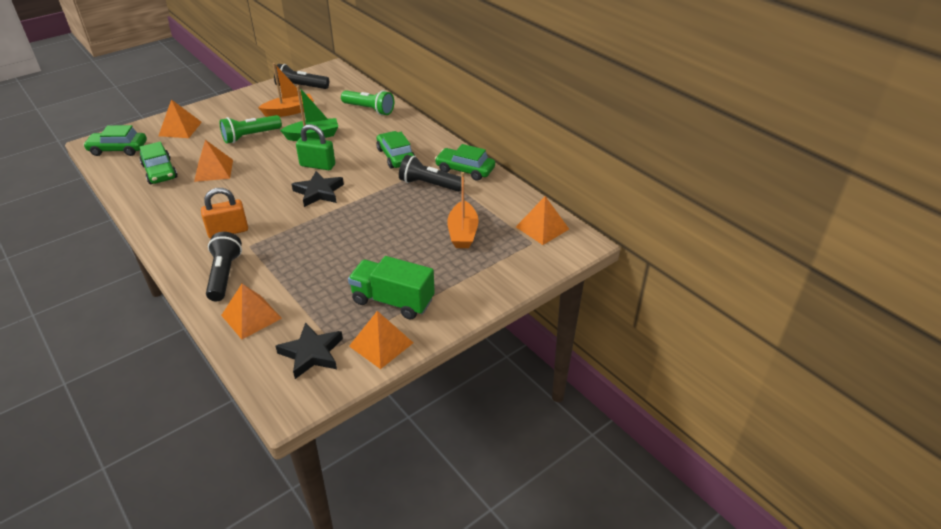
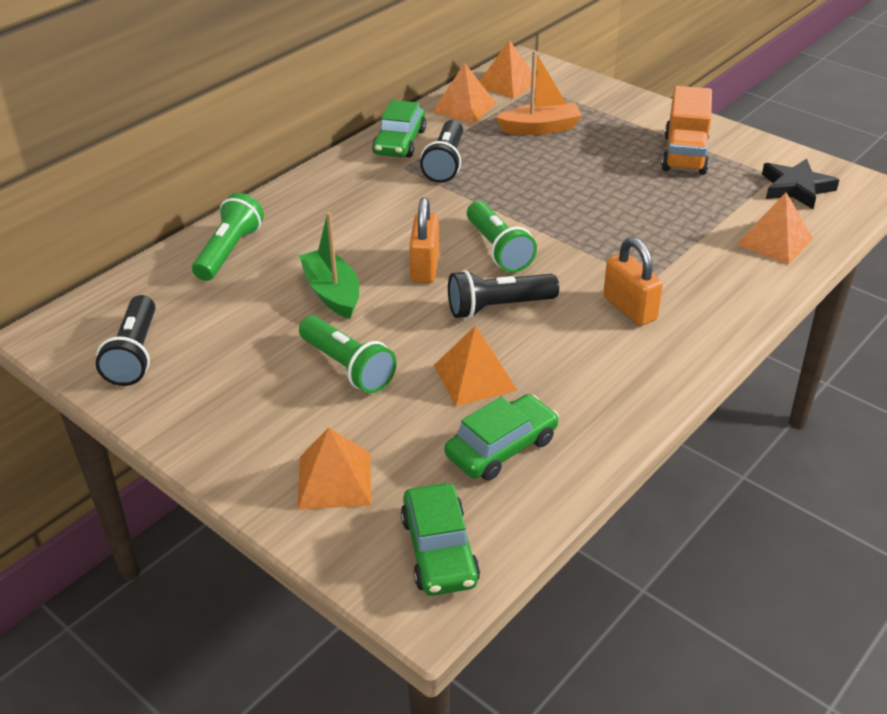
camera: 100 degrees left, 0 degrees up
(224, 275) = (720, 283): black flashlight -> black flashlight (498, 307)
(289, 111) = (244, 343): orange boat -> none
(317, 165) = (425, 267): green padlock -> orange padlock
(318, 192) = (498, 249): black star -> green flashlight
(381, 344) = (752, 151): orange pyramid -> orange pyramid (464, 107)
(393, 301) = (684, 154): green truck -> orange truck
(396, 156) = (378, 200): green car -> none

